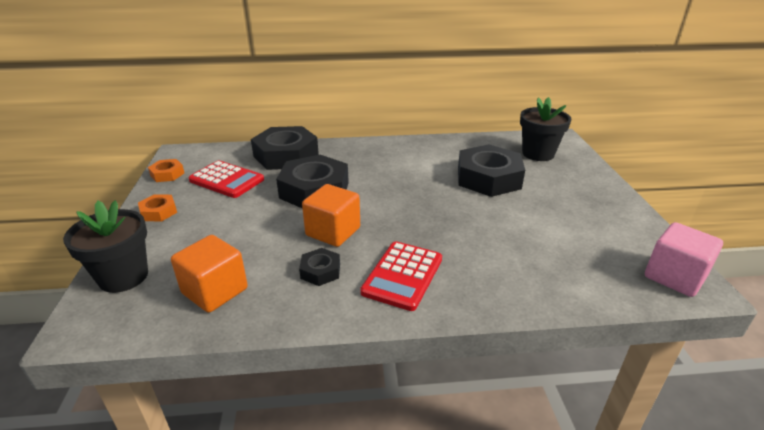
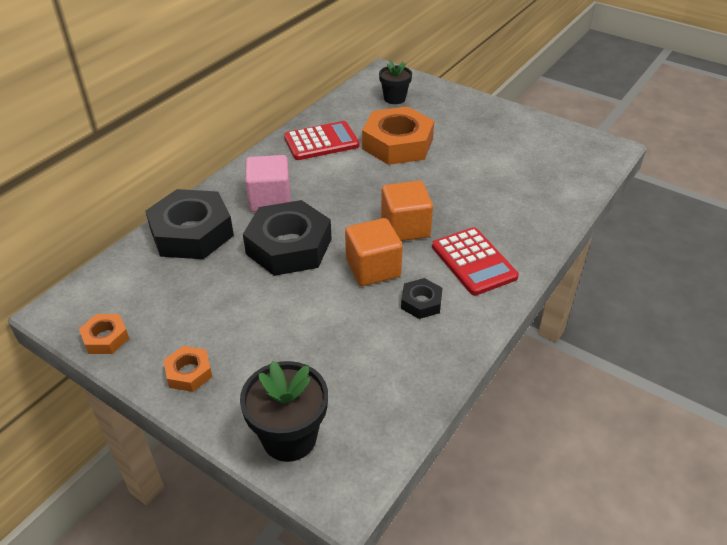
camera: 50 degrees left, 10 degrees up
(215, 291) = (382, 379): orange cube -> orange cube (405, 227)
(226, 180) = (186, 296): red calculator -> red calculator (321, 142)
(488, 178) = (397, 144): black nut -> orange nut
(538, 154) = (394, 98): black flower pot -> black flower pot, size x0.66
(674, 277) = (594, 150): pink cube -> pink cube (270, 199)

